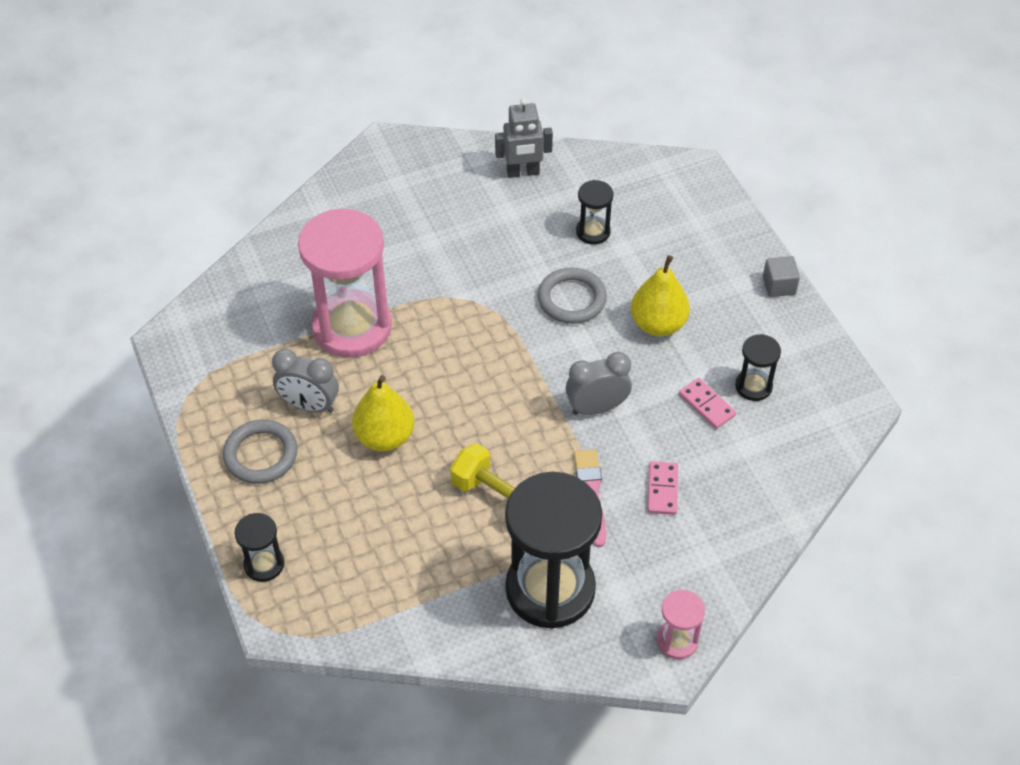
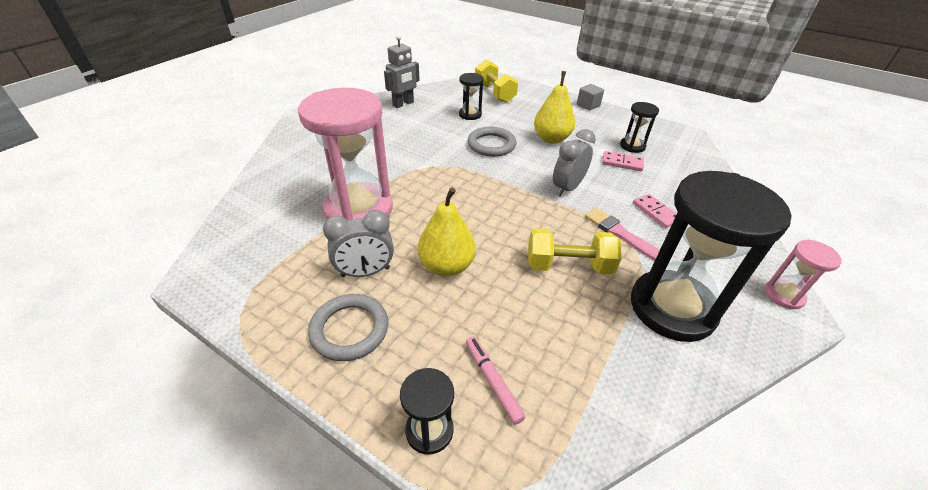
camera: 35 degrees left, 10 degrees down
(336, 558) = (492, 381): none -> pink marker
(666, 202) = (494, 93): none -> yellow dumbbell

